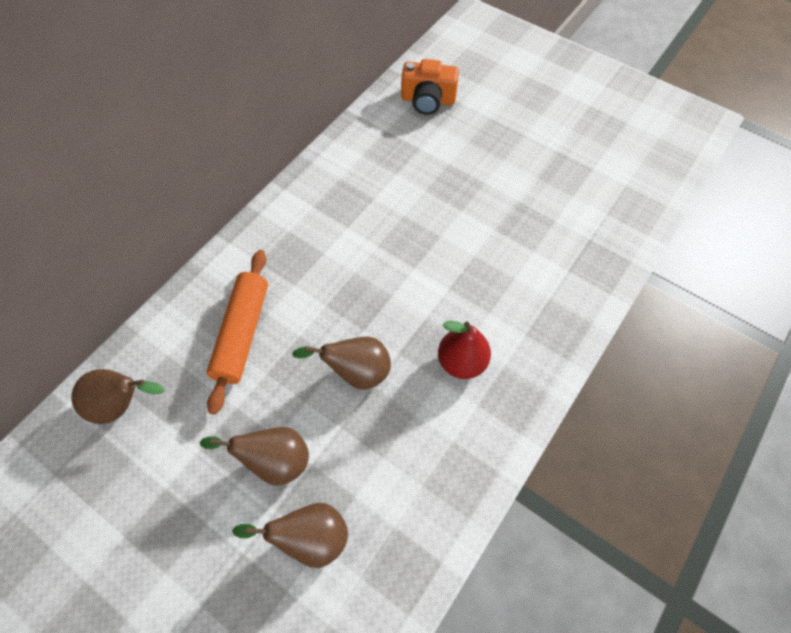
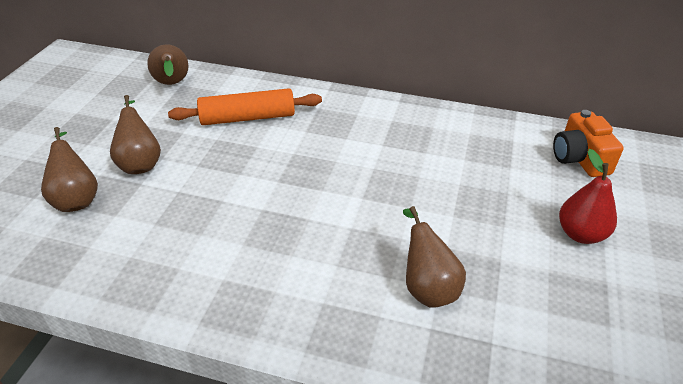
camera: 70 degrees right, 20 degrees down
(356, 372) = (233, 187): brown pear -> brown pear (427, 287)
(462, 362) = (268, 256): red pear -> red pear (580, 234)

